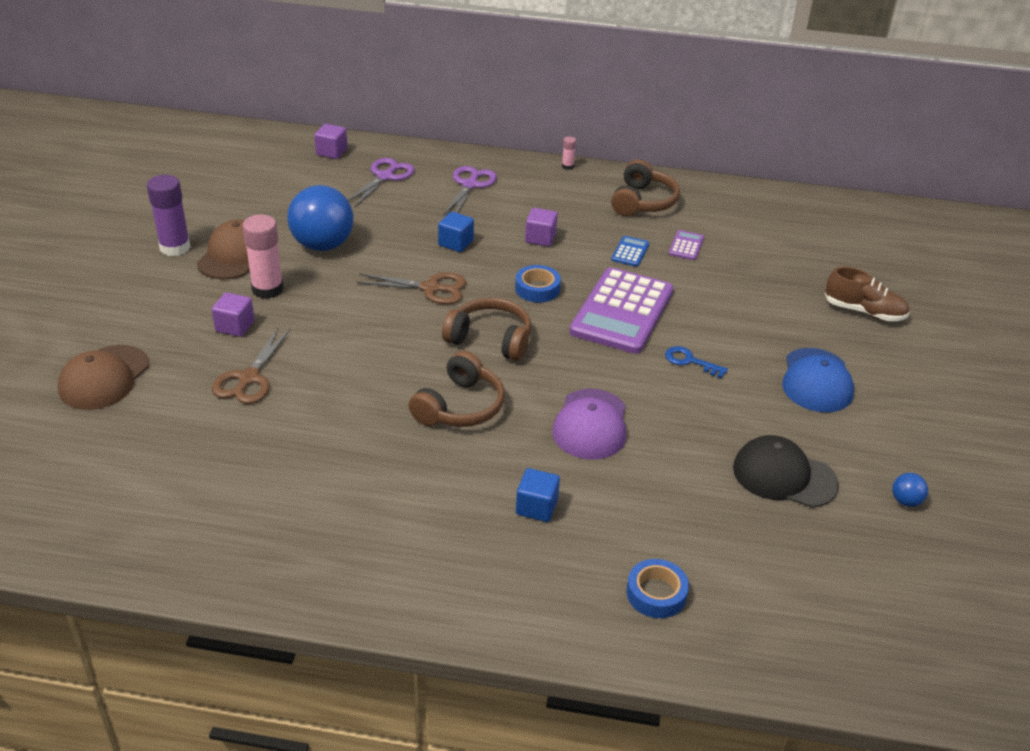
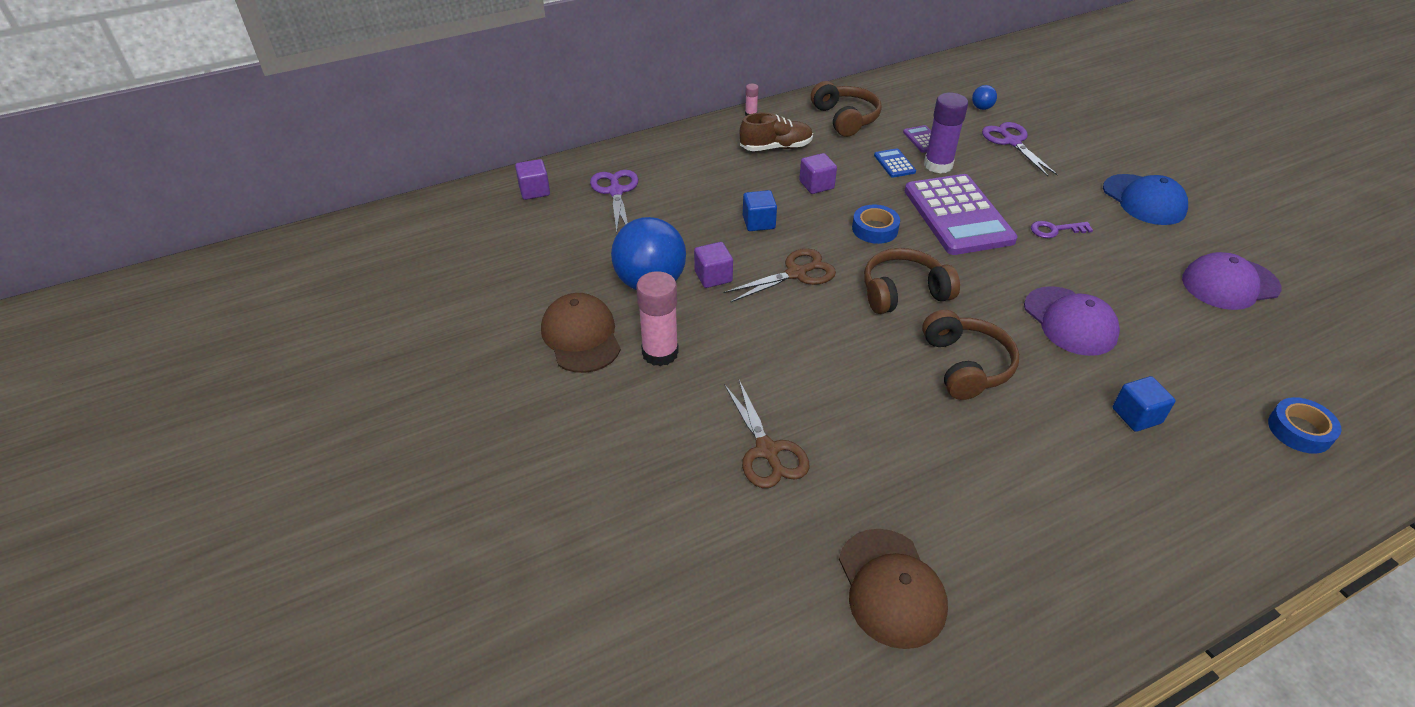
camera: 35 degrees left, 5 degrees up
(104, 378) = (629, 542): brown cap -> brown cap (891, 588)
(175, 247) = (510, 361): purple glue stick -> purple glue stick (938, 165)
(235, 326) = (682, 407): purple cube -> purple cube (713, 276)
(470, 185) = (698, 165): purple scissors -> purple scissors (1012, 142)
(690, 361) = (1055, 230): blue key -> purple key
(784, 476) = (1229, 284): black cap -> purple cap
(864, 311) = (1095, 133): brown shoe -> brown shoe (776, 147)
(905, 501) = (1310, 258): blue ball -> blue ball (981, 108)

